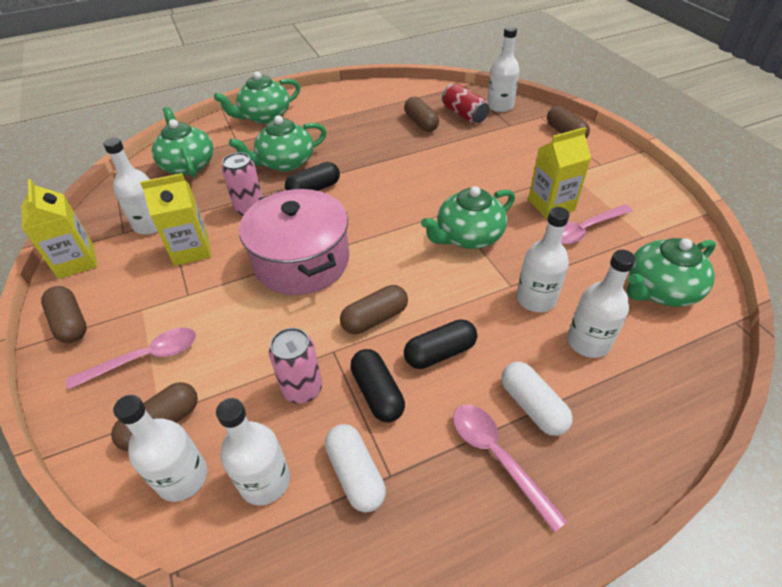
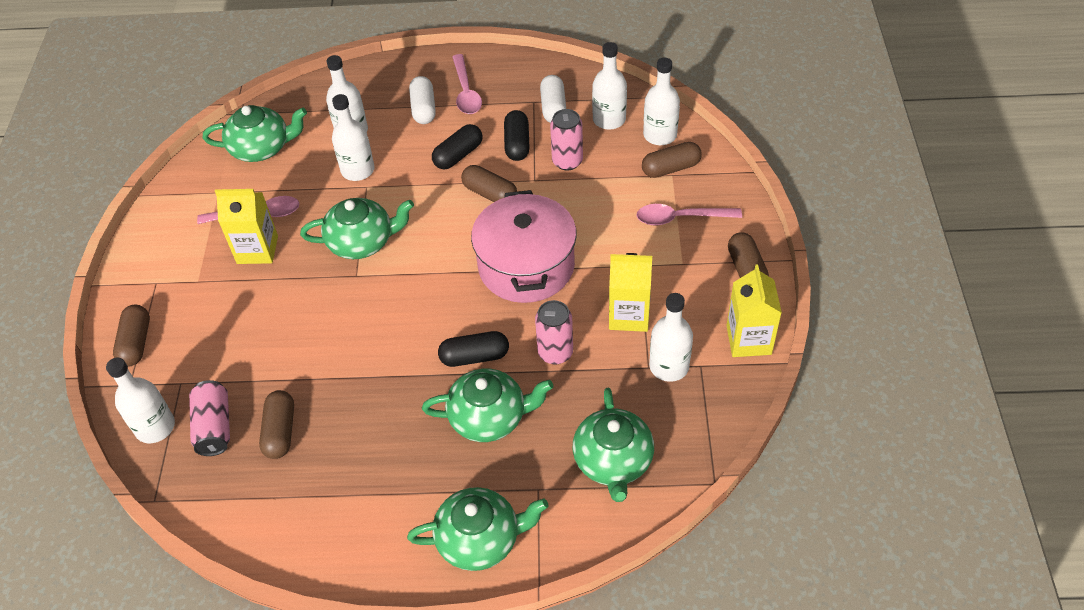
camera: 155 degrees left, 5 degrees up
(375, 318) = (490, 193): brown capsule -> brown capsule turned 45 degrees clockwise
(440, 353) = (458, 155): black capsule -> black capsule turned 45 degrees counterclockwise
(464, 115) = (214, 427): red can -> pink can

